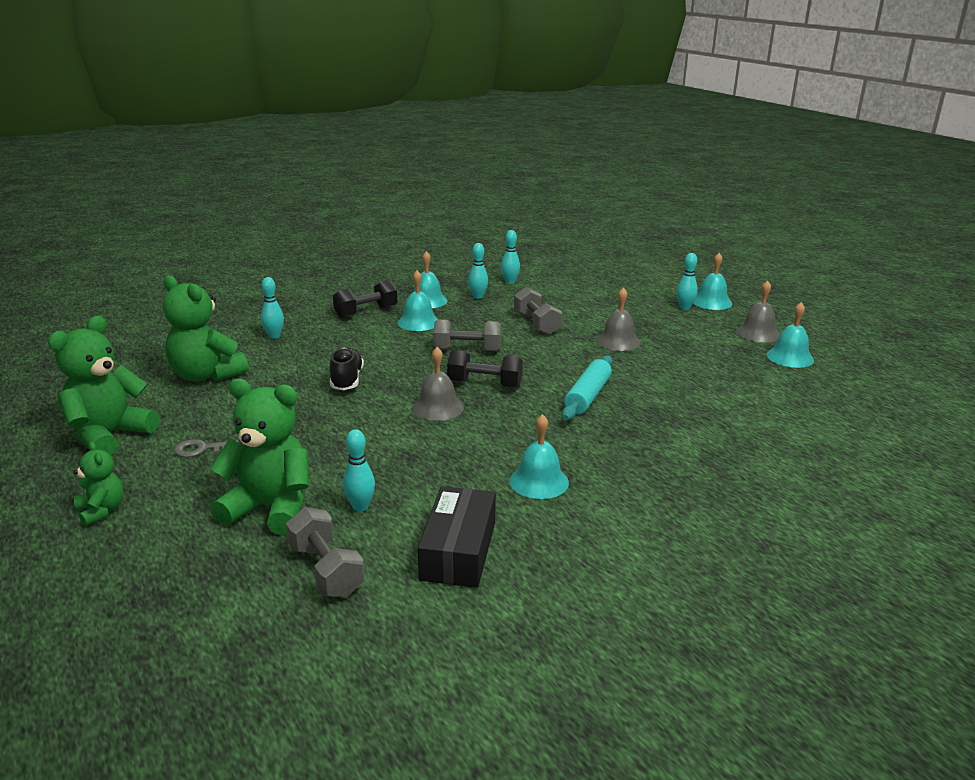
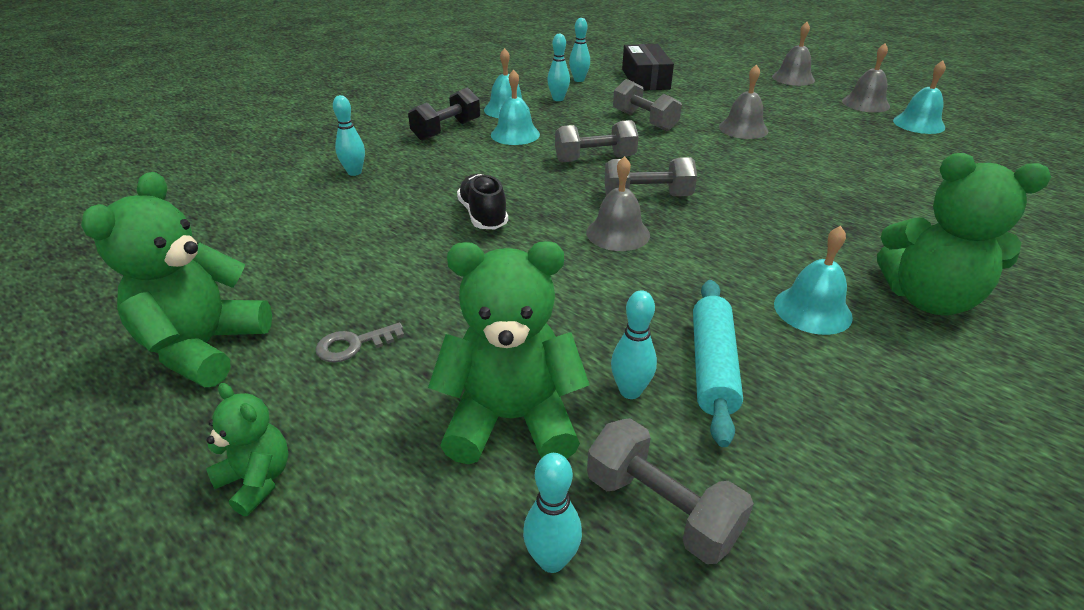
camera: 15 degrees left, 10 degrees up
(206, 375) = (297, 236): green teddy bear -> green teddy bear (928, 299)
(458, 550) = (805, 432): black box -> black box (645, 79)
(484, 384) = (647, 197): black dumbbell -> grey dumbbell
(587, 396) = (768, 194): turquoise rolling pin -> turquoise rolling pin (712, 366)
(684, 308) = (774, 87): turquoise bowling pin -> turquoise bowling pin (552, 560)
(711, 302) = (793, 78): turquoise bell -> grey bell

